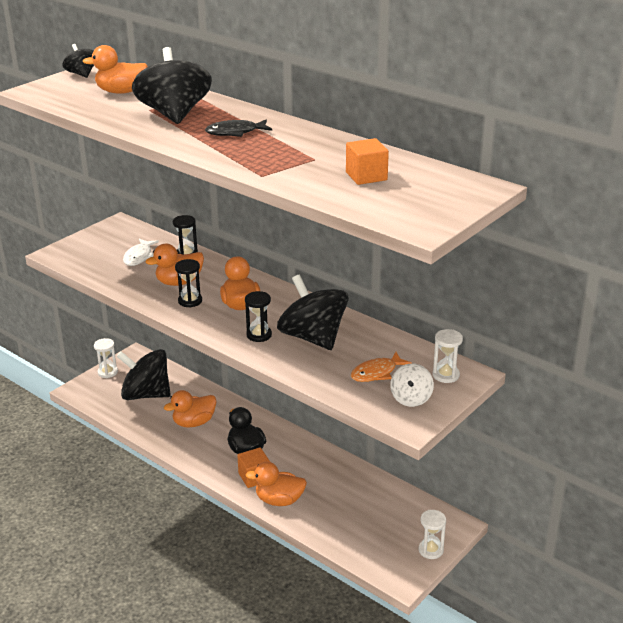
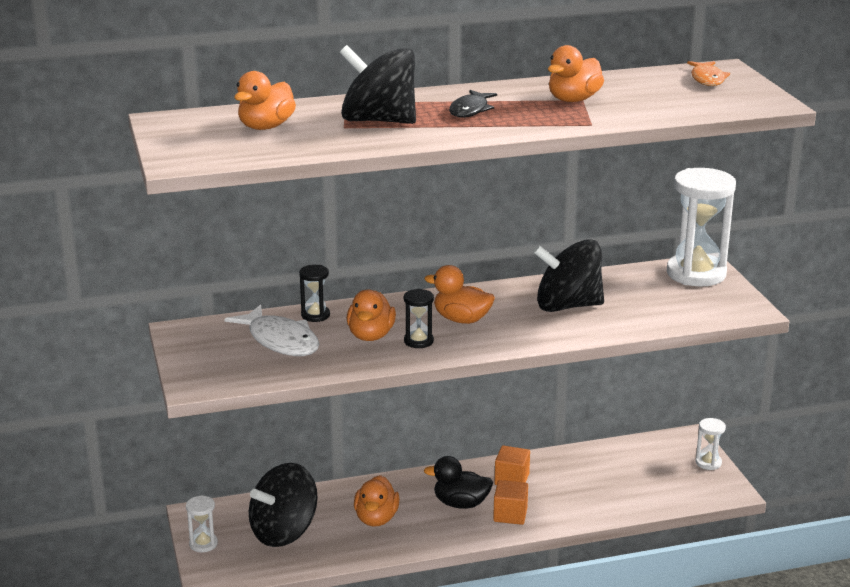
camera: 55 degrees left, 5 degrees down
(82, 74) = (170, 131): black spinning top -> none
(139, 257) = (280, 341): white fish -> white fish, size x1.60
(259, 335) = (531, 328): black hourglass -> none
(279, 500) = (561, 513): orange duck -> orange duck (573, 100)
(366, 176) = (647, 94): orange cube -> orange cube (511, 479)
(376, 373) = (660, 298): orange fish -> orange fish (707, 79)
(411, 398) = (715, 298): white spinning top -> none
(446, 375) = (696, 273): white hourglass -> white hourglass, size x2.17

